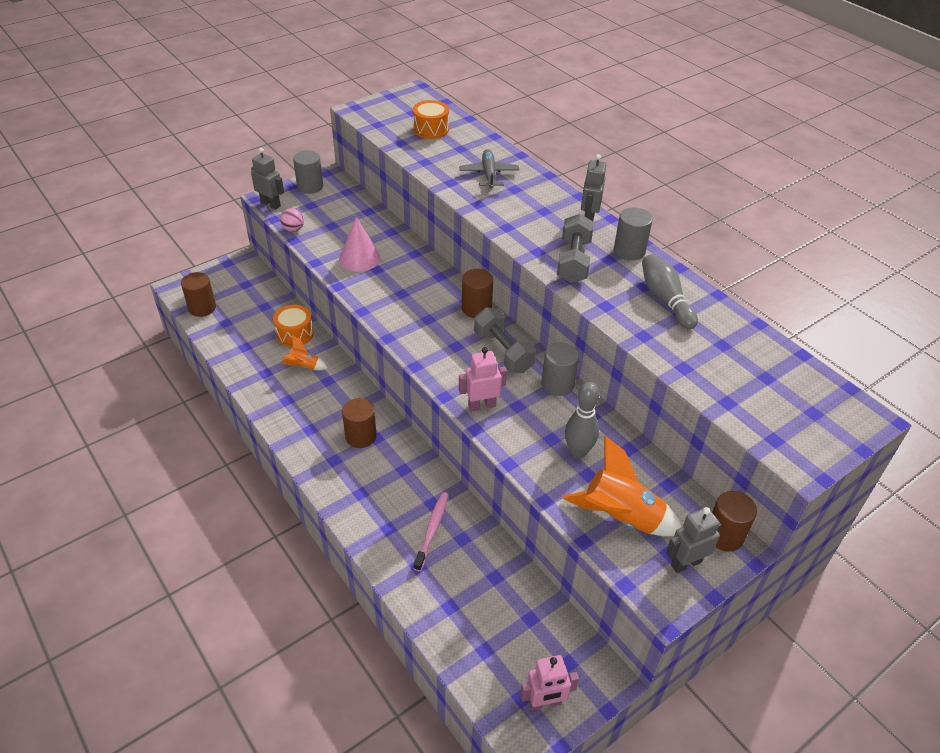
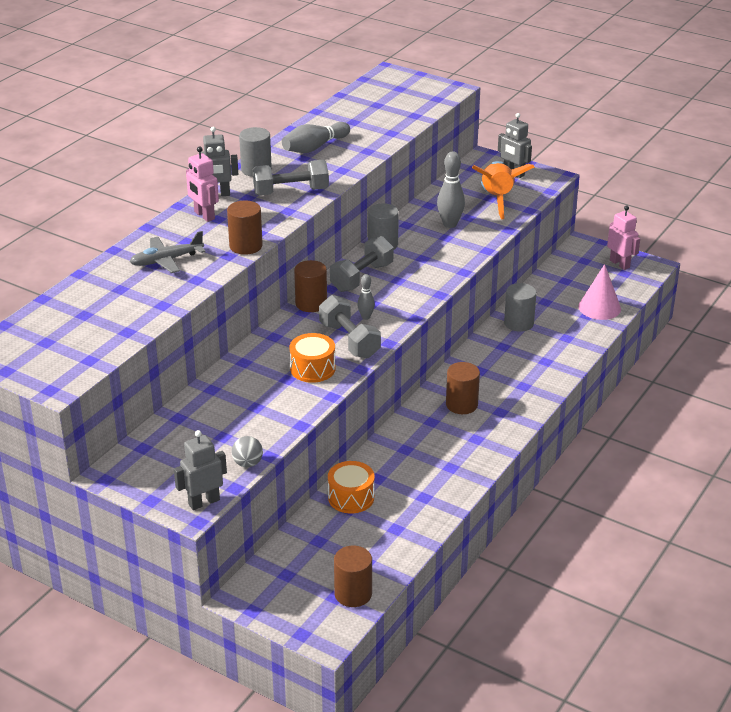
camera: 110 degrees left, 10 degrees down
(270, 204) = (204, 502): grey robot -> grey robot turned 45 degrees clockwise
(293, 229) = (247, 463): pink ball -> grey ball
(304, 366) = (397, 472): orange rocket -> none
(310, 186) = (145, 482): grey cylinder -> grey cylinder (518, 323)
(360, 258) = (275, 396): pink cone -> pink cone (599, 307)
(406, 315) = (349, 340): none -> grey dumbbell
(431, 129) = (84, 318): orange drum -> orange drum (312, 369)
(432, 530) = (529, 339): pink toothbrush -> none
(435, 335) = (366, 317): none -> grey bowling pin
(481, 405) = (436, 274): pink robot -> pink robot (204, 215)
(724, 535) = (478, 163): brown cylinder -> brown cylinder (246, 246)

